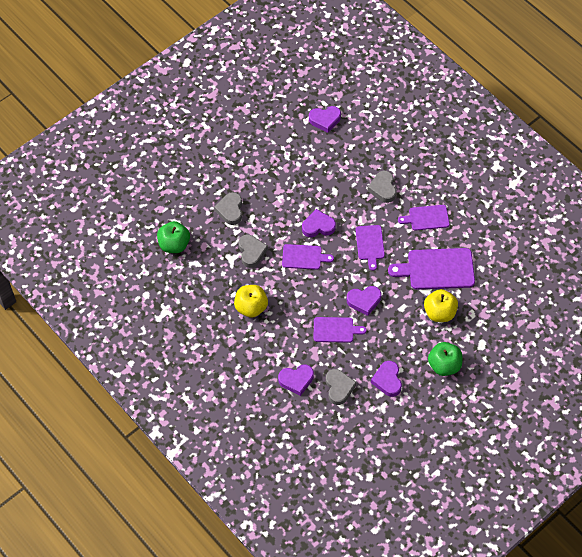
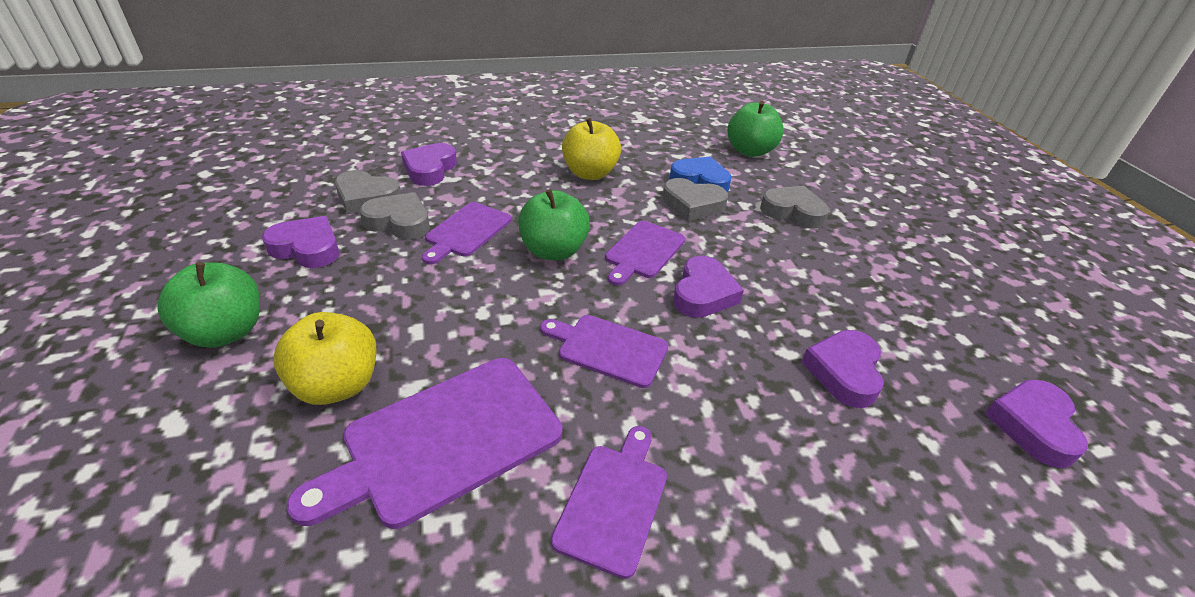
camera: 115 degrees right, 20 degrees down
(225, 257) = (700, 181): none -> blue heart
(326, 290) = (553, 251): none -> green apple
(364, 301) = (485, 285): purple heart -> purple heart (844, 372)
(383, 188) = (761, 447): grey heart -> grey heart (399, 222)
(437, 269) = (445, 441): purple cutting board -> purple cutting board turned 150 degrees counterclockwise

